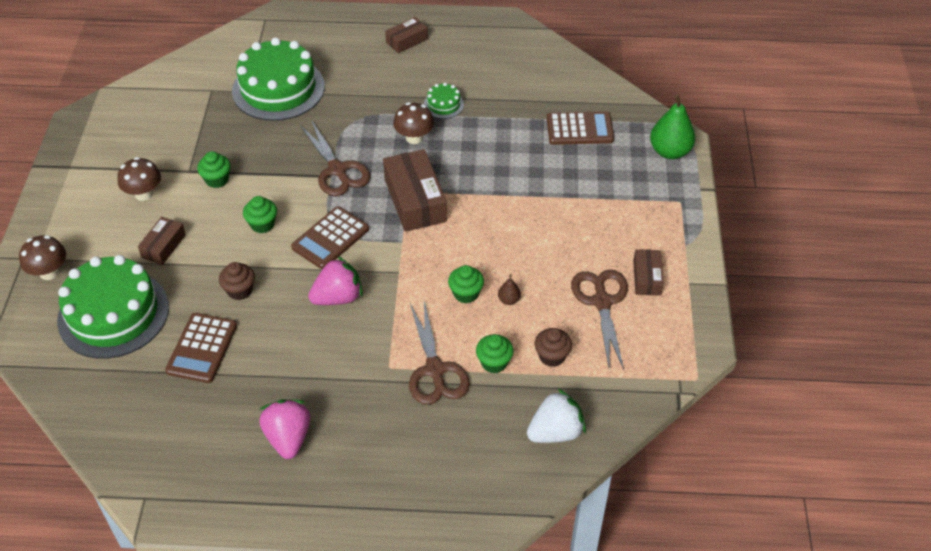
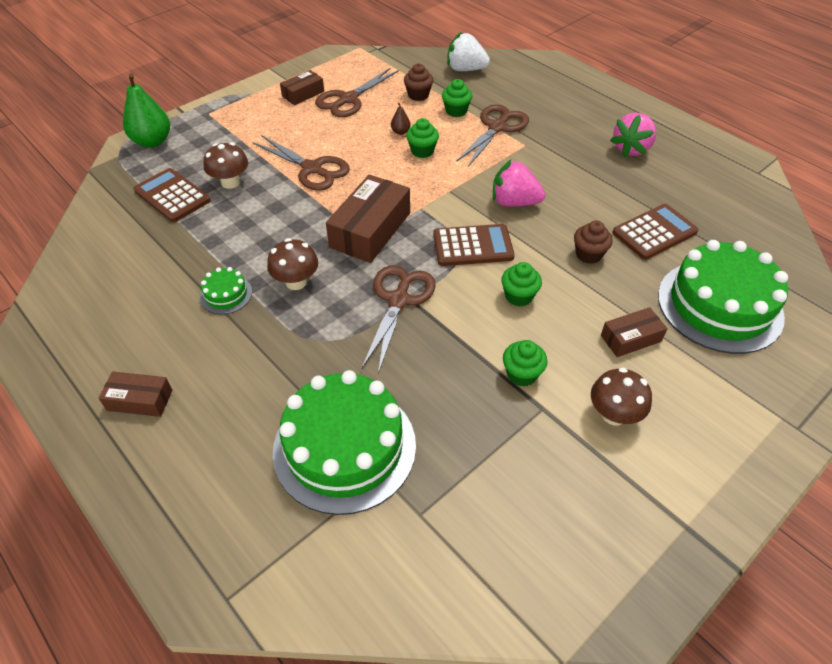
camera: 135 degrees left, 0 degrees up
(49, 272) = (771, 390): brown mushroom -> brown mushroom (230, 182)
(524, 215) = (312, 169): none -> brown scissors

